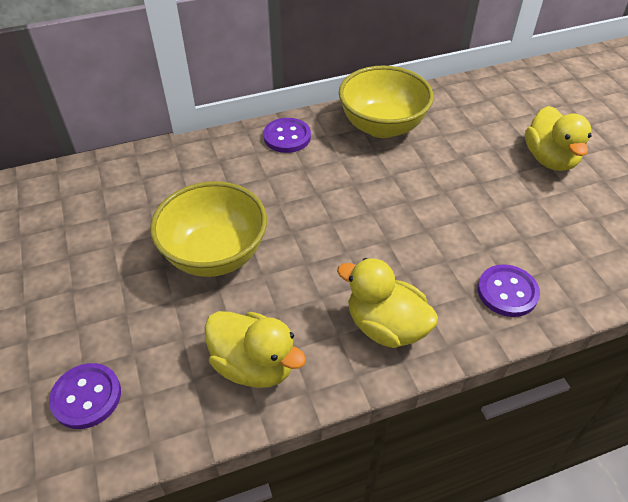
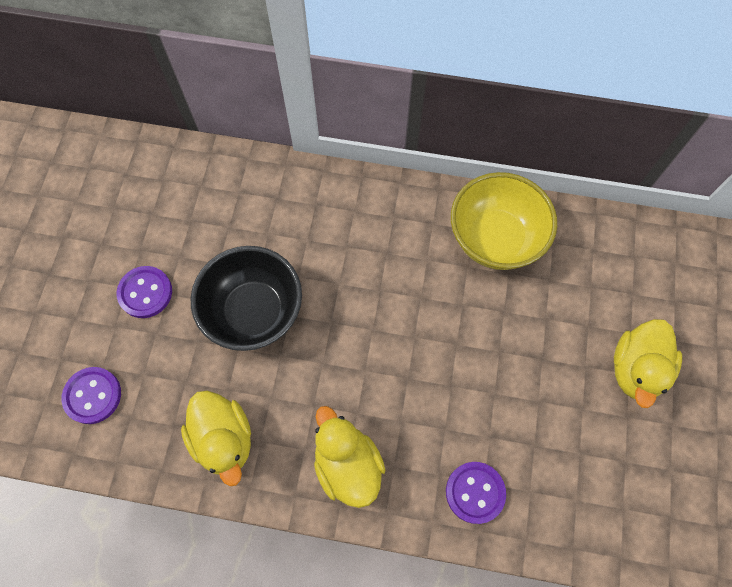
camera: 30 degrees right, 20 degrees up
(215, 254) = (254, 312): yellow bowl -> black bowl
(287, 137) = (394, 206): purple button -> purple button (145, 293)

